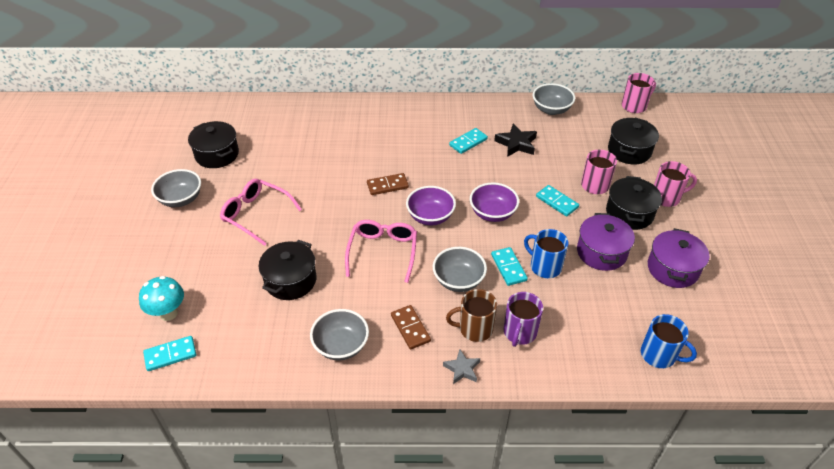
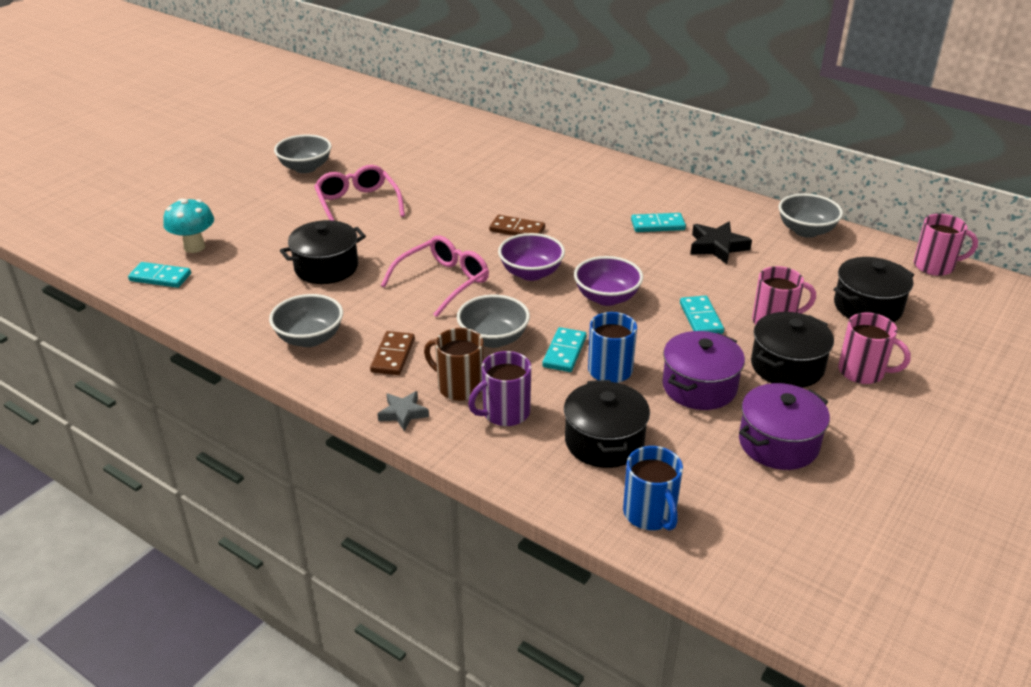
camera: 35 degrees right, 10 degrees down
(217, 154) = (378, 145): black pot -> black pot (604, 441)

